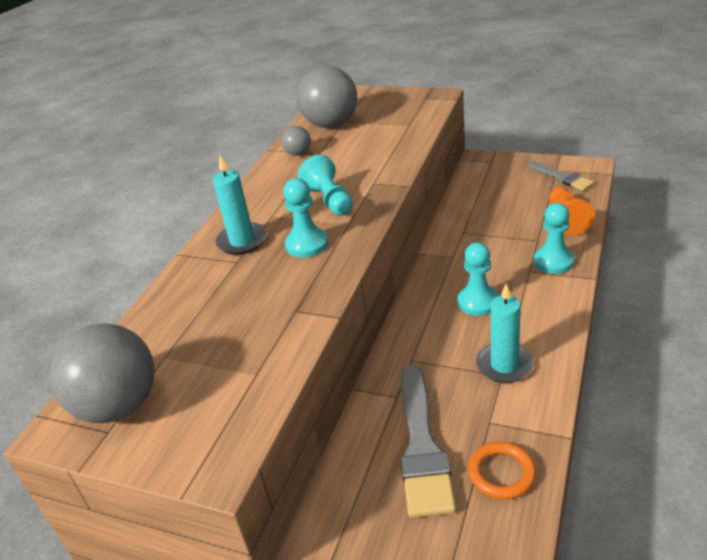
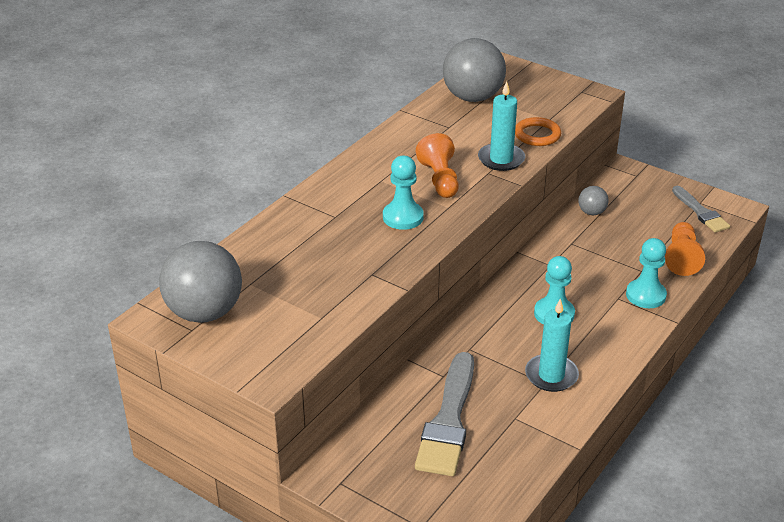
camera: 10 degrees right, 0 degrees up
(242, 241) = (346, 198): turquoise candle -> turquoise candle (501, 159)
(298, 153) = (428, 122): grey ball -> grey ball (591, 212)
(329, 200) = (440, 179): turquoise pawn -> orange pawn
(501, 473) = (506, 459): orange ring -> orange ring (537, 135)

